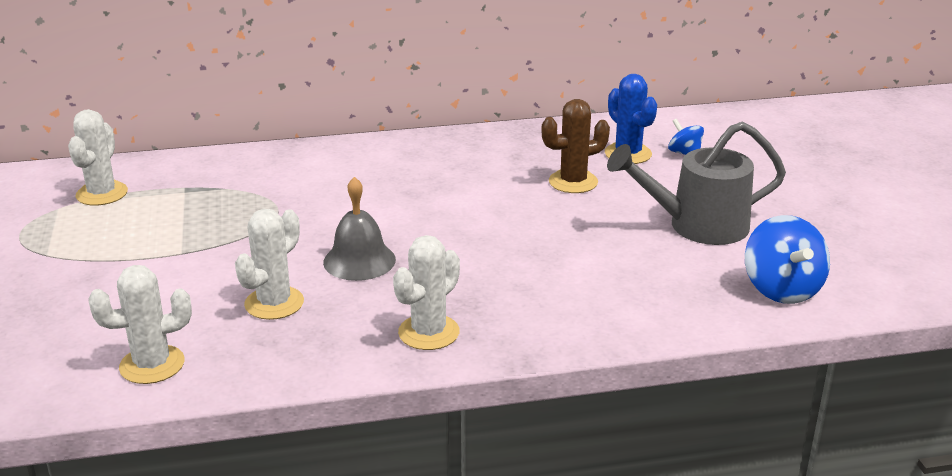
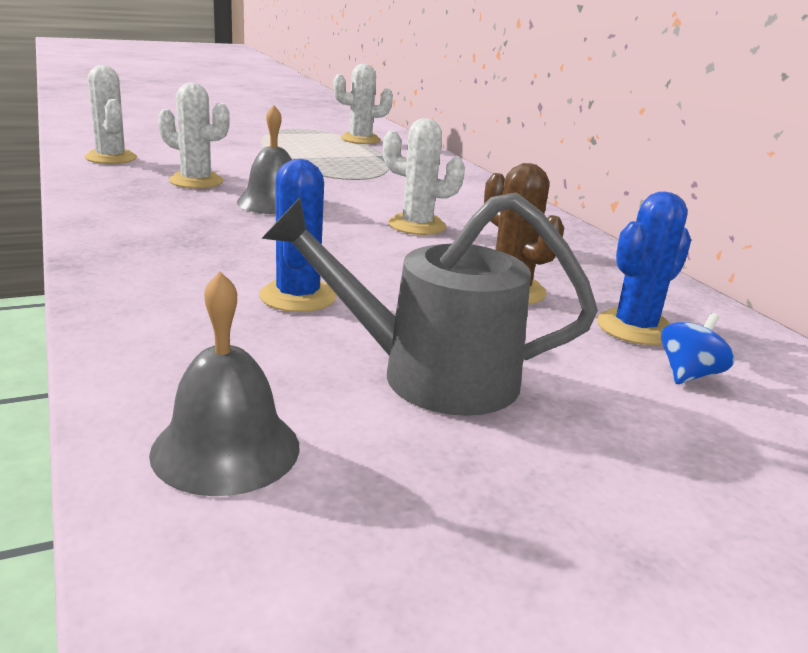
camera: 75 degrees right, 5 degrees down
(429, 332) = (136, 227): white cactus -> white cactus (417, 225)
(587, 260) = (298, 297): none -> blue cactus
(696, 226) = (428, 375): grey watering can -> grey watering can turned 60 degrees counterclockwise
(781, 289) = (226, 449): blue spinning top -> grey bell

